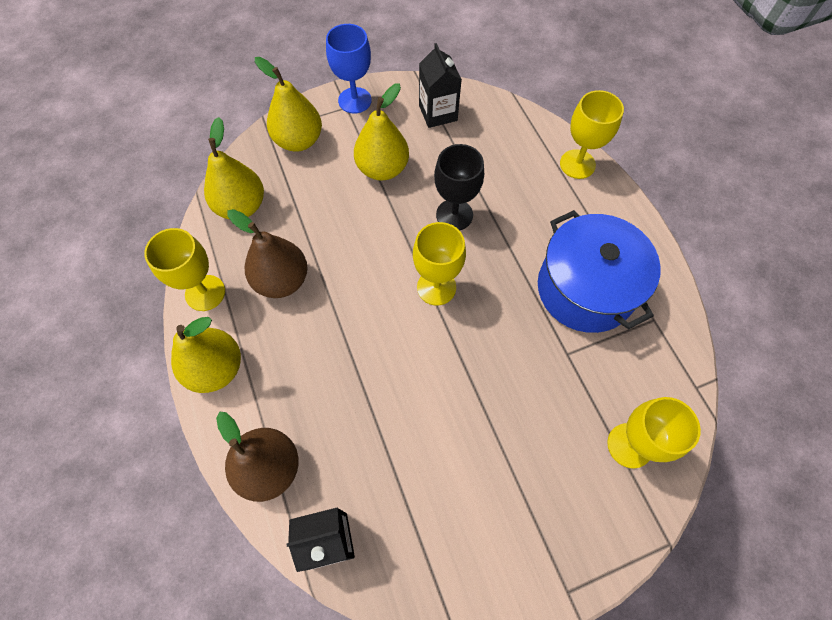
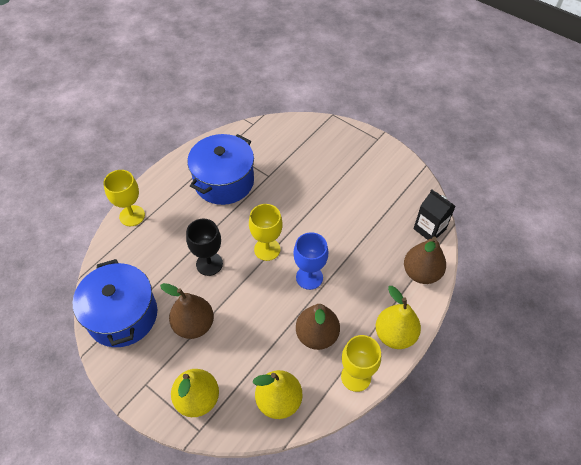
camera: 120 degrees left, 10 degrees down
(355, 100) = (135, 382): blue goblet -> blue goblet (309, 277)
(382, 168) = (194, 325): yellow pear -> brown pear
(438, 113) = (122, 315): black carton -> blue pot
(629, 445) = (299, 138): yellow goblet -> none

